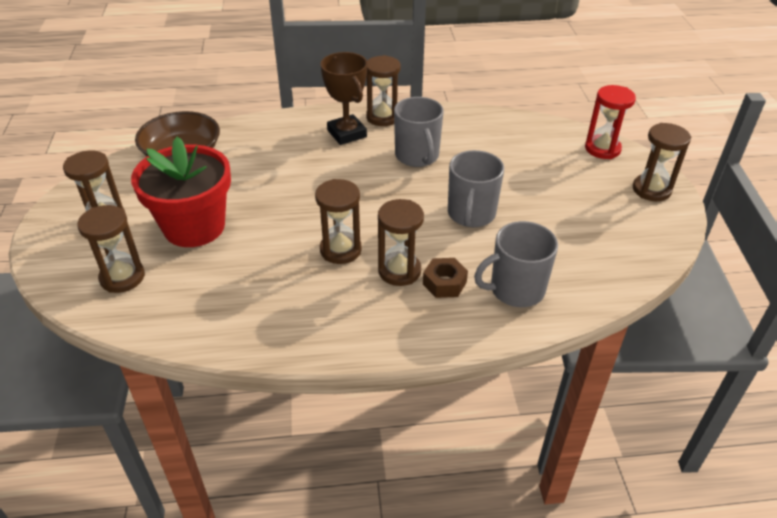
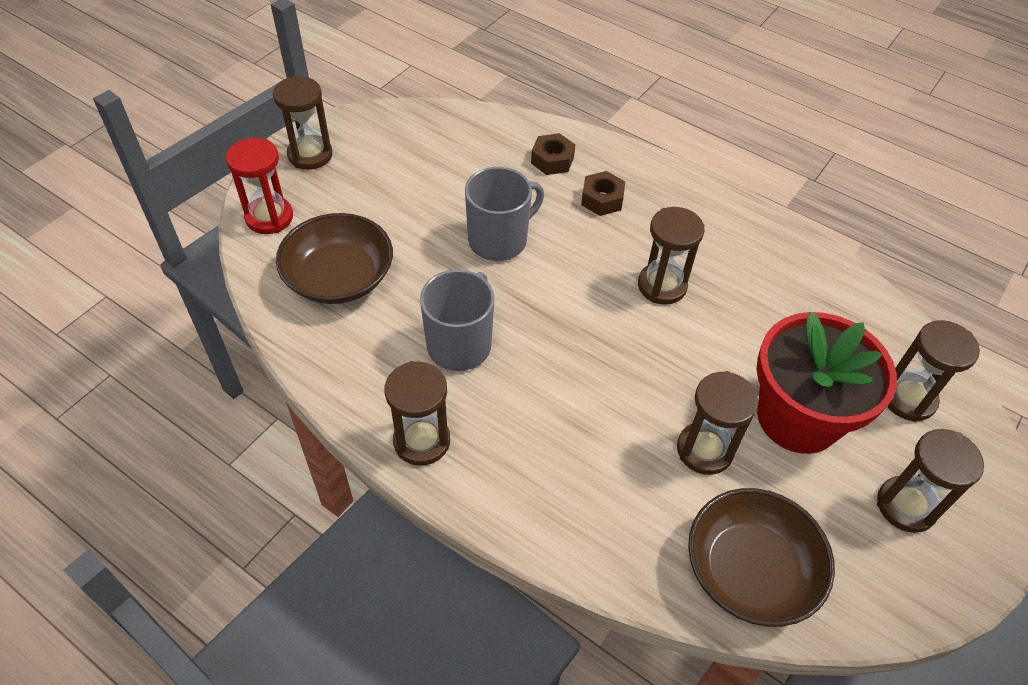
camera: 140 degrees left, 10 degrees up
(347, 133) = (498, 444): brown trophy -> none
(399, 271) = (628, 232): brown hourglass -> brown hourglass (704, 450)
(515, 289) = (552, 160): grey mug -> brown nut
(520, 147) = (339, 277): none -> brown bowl

